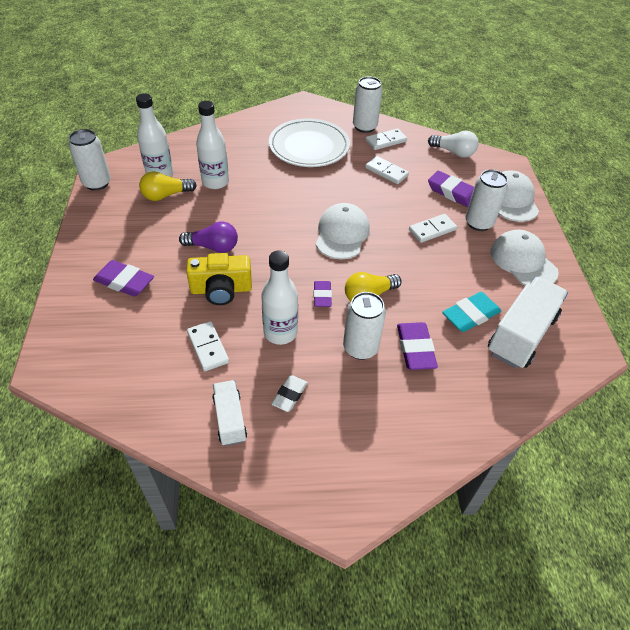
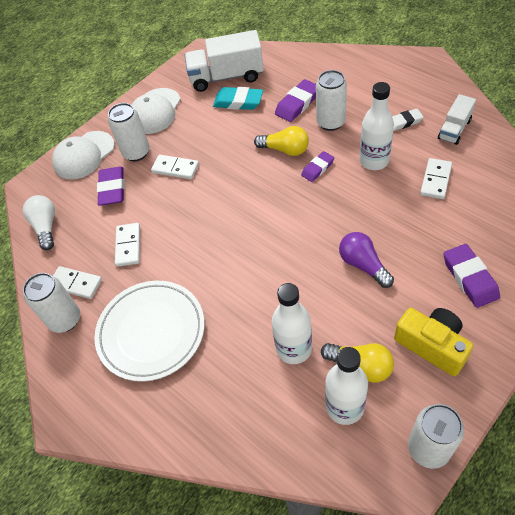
camera: 125 degrees left, 5 degrees up
(221, 289) = (389, 219): yellow camera -> yellow camera (432, 345)
(342, 234) = (244, 208): white cap -> none

